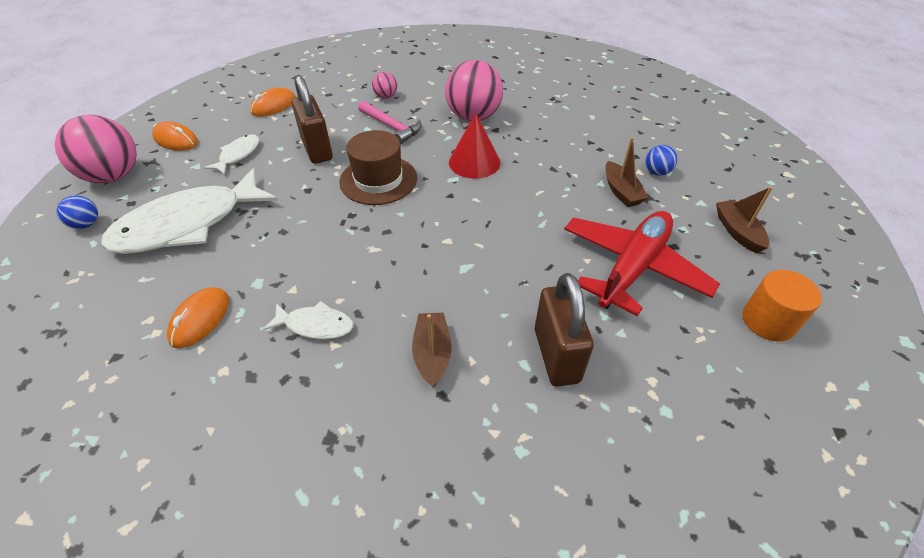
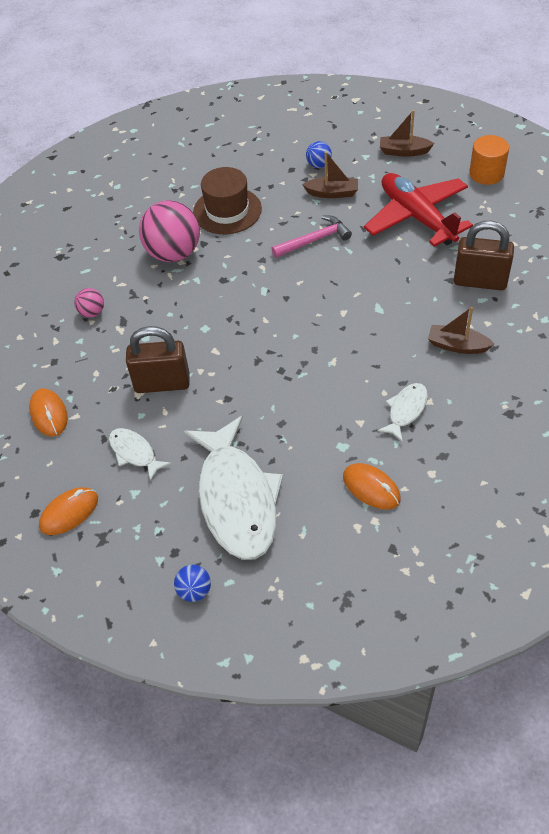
camera: 65 degrees left, 5 degrees up
(114, 176) = (114, 572): pink ball -> none
(378, 180) = (239, 343): brown hat -> brown hat (227, 211)
(391, 126) = (154, 318): pink hammer -> pink hammer (314, 240)
(474, 162) = (247, 270): red cone -> none

